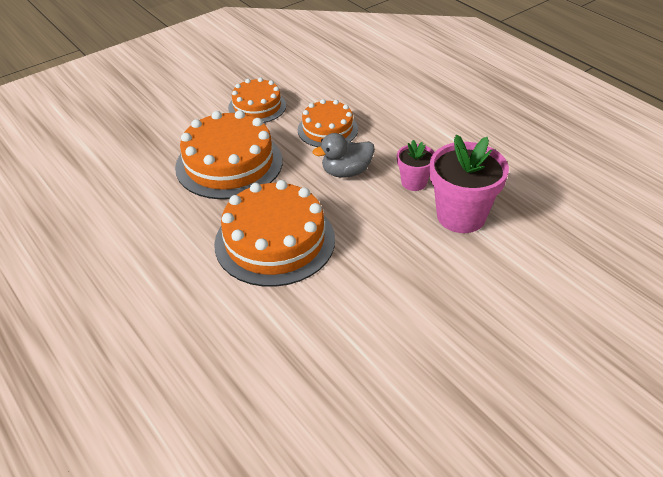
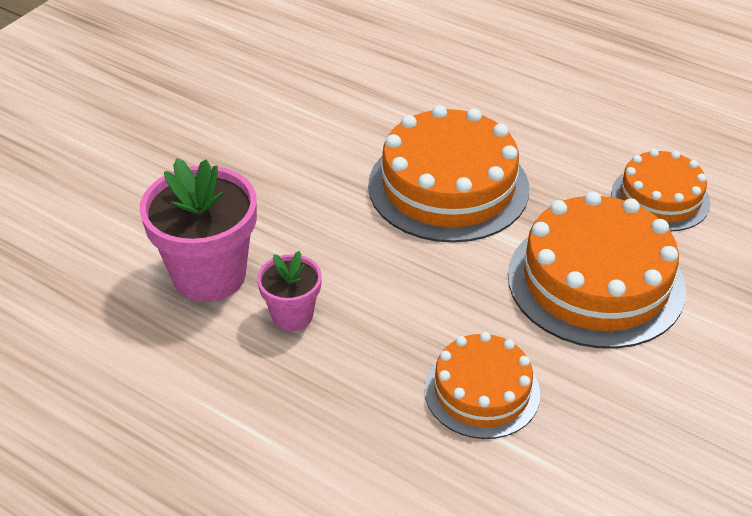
camera: 160 degrees right, 0 degrees up
(257, 106) = (646, 416): orange cake -> orange cake (660, 198)
(346, 172) = (405, 309): grey duck -> none

